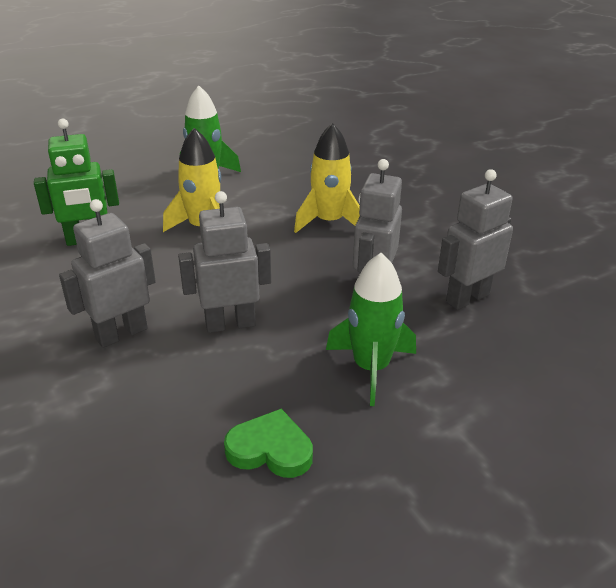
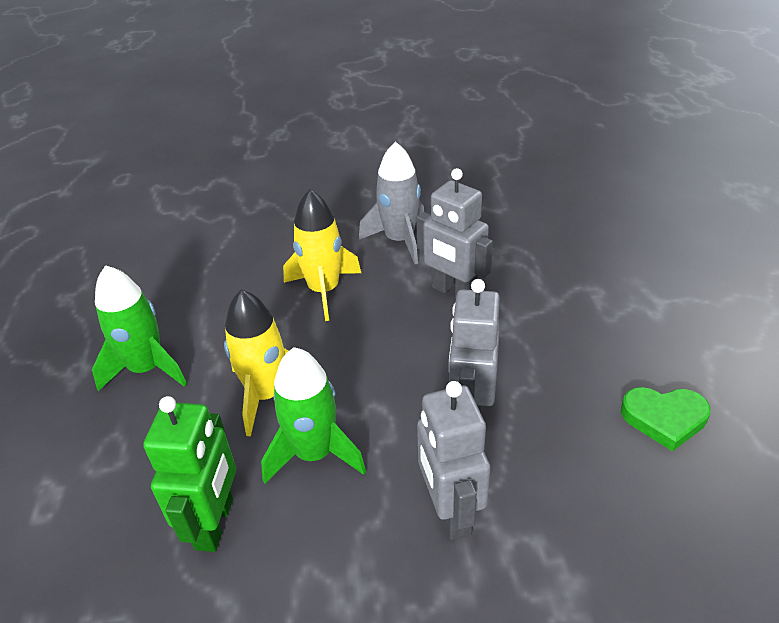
camera: 65 degrees left, 5 degrees up
(270, 449) = (664, 418): green heart -> green heart turned 120 degrees counterclockwise
(371, 368) = (572, 326): green rocket -> green rocket (314, 453)
(424, 242) = (399, 240): none -> grey rocket
(467, 298) = (497, 243): grey robot -> none

